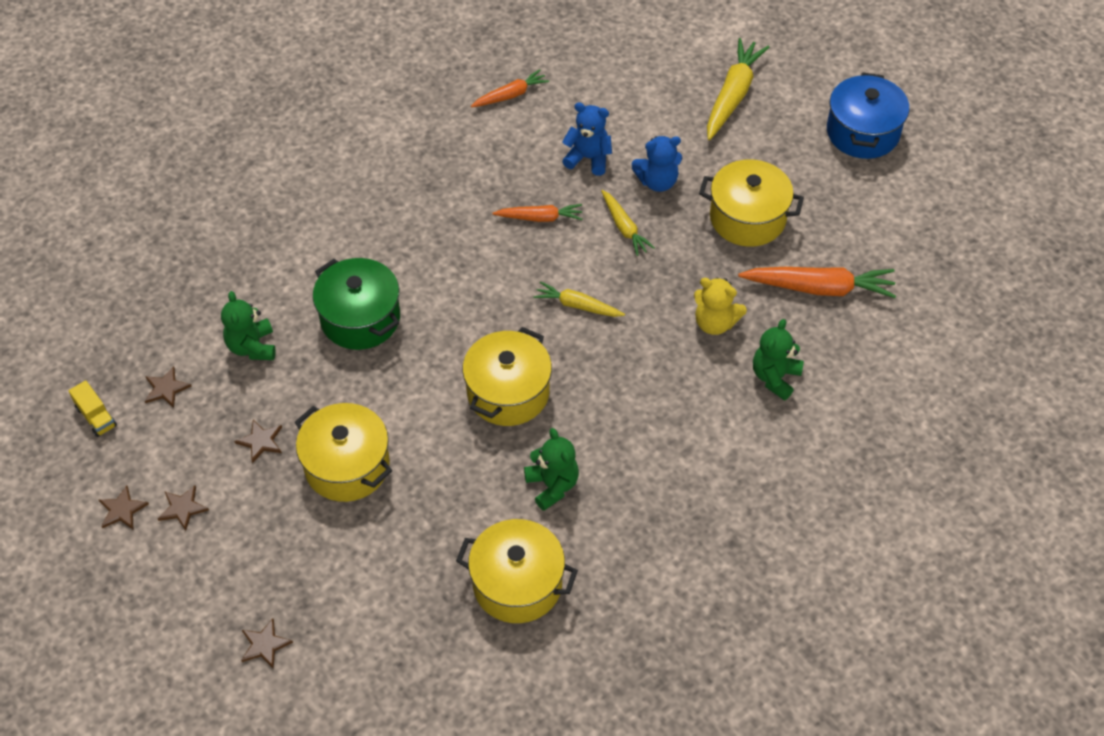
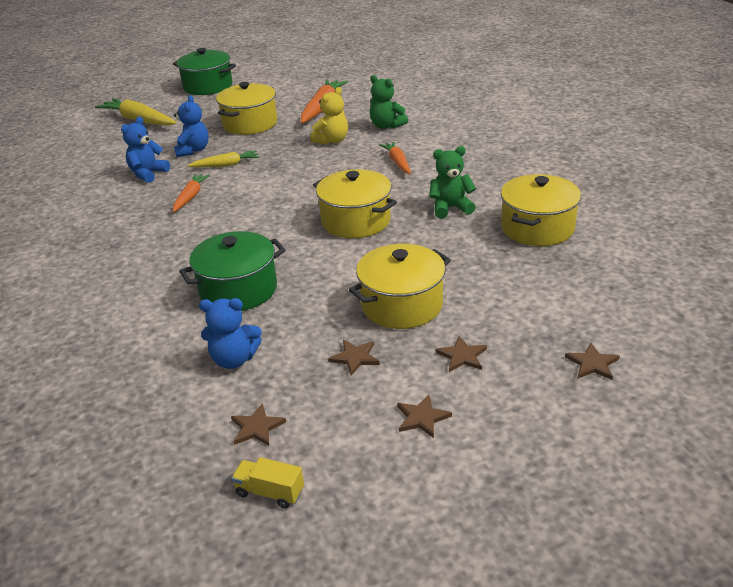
camera: 75 degrees left, 20 degrees down
(96, 417) = (270, 492): yellow truck -> yellow truck turned 135 degrees counterclockwise
(122, 510) = (412, 469): brown star -> brown star (462, 356)
(252, 347) = (234, 359): green teddy bear -> blue teddy bear
(510, 95) = (50, 201): orange carrot -> orange carrot (397, 162)
(577, 305) = (287, 187): yellow carrot -> none
(862, 132) = (208, 86): blue pot -> green pot

